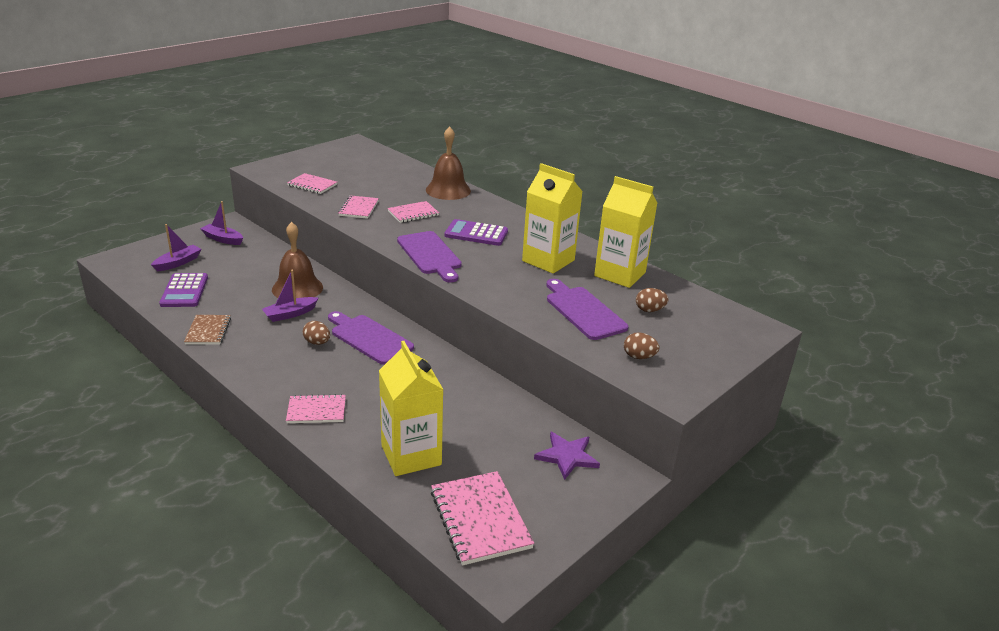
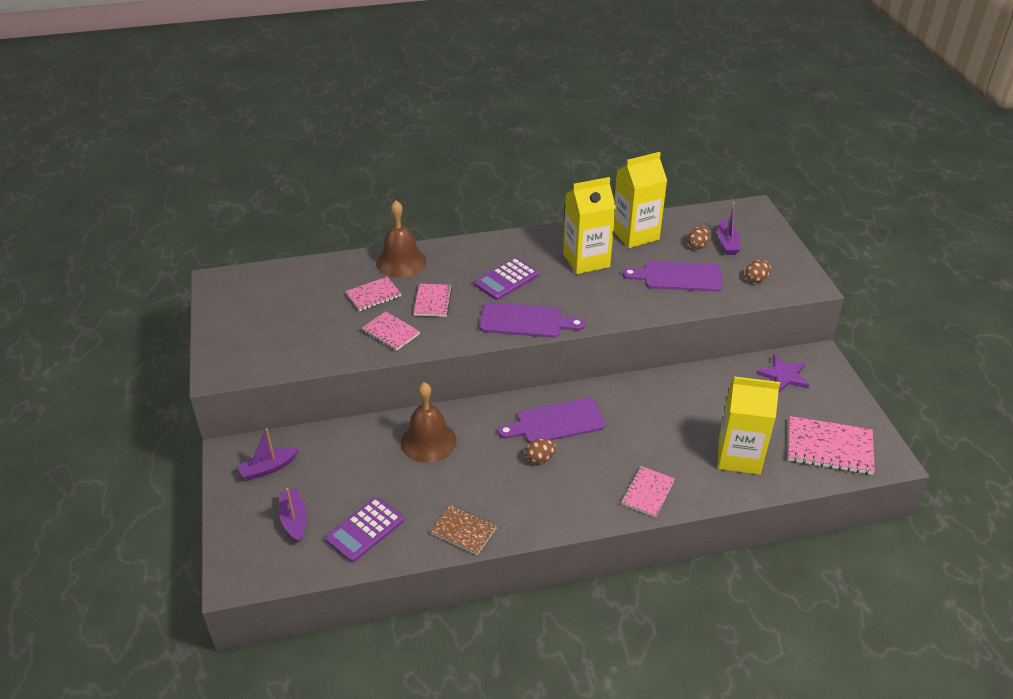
camera: 55 degrees left, 10 degrees up
(184, 291) = (365, 530): purple calculator -> purple calculator turned 105 degrees clockwise
(290, 314) = (475, 462): purple boat -> purple boat (727, 243)
(312, 185) = (303, 346): pink notebook -> pink notebook (373, 295)

